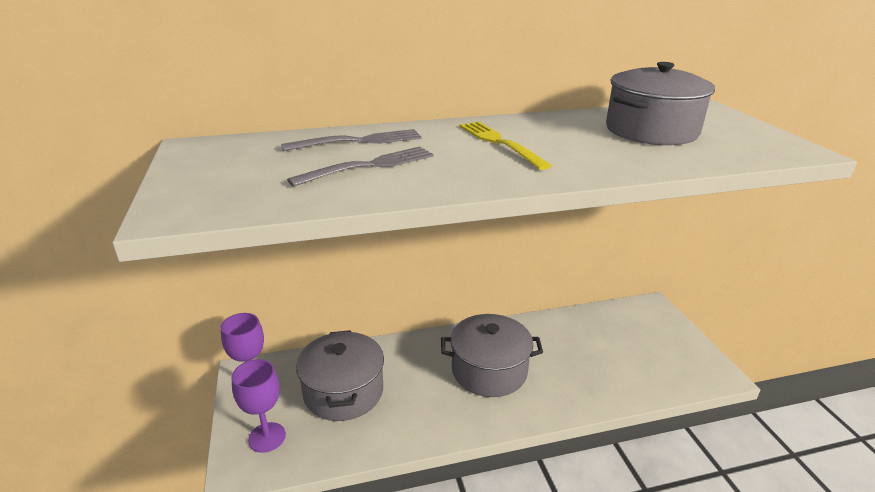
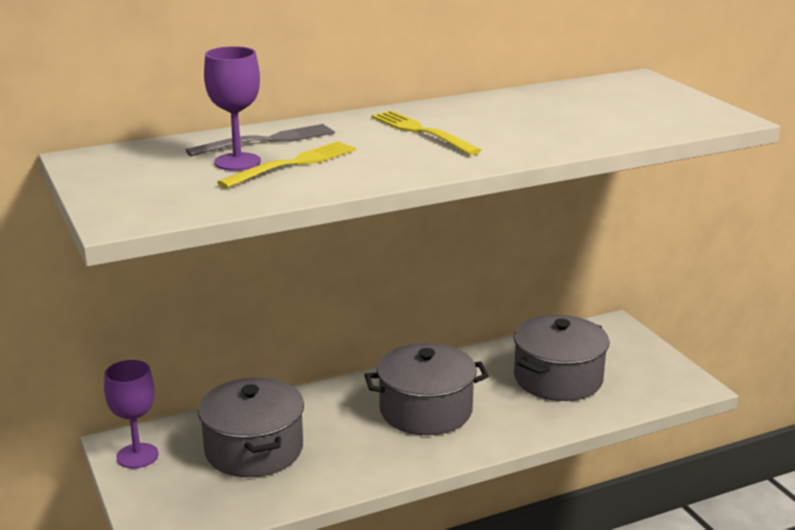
camera: 10 degrees left, 5 degrees down
(267, 437) = (177, 501): purple goblet -> purple goblet (237, 162)
(369, 166) = (293, 164): grey fork -> yellow fork
(651, 130) = (580, 108): grey pot -> grey pot (558, 378)

